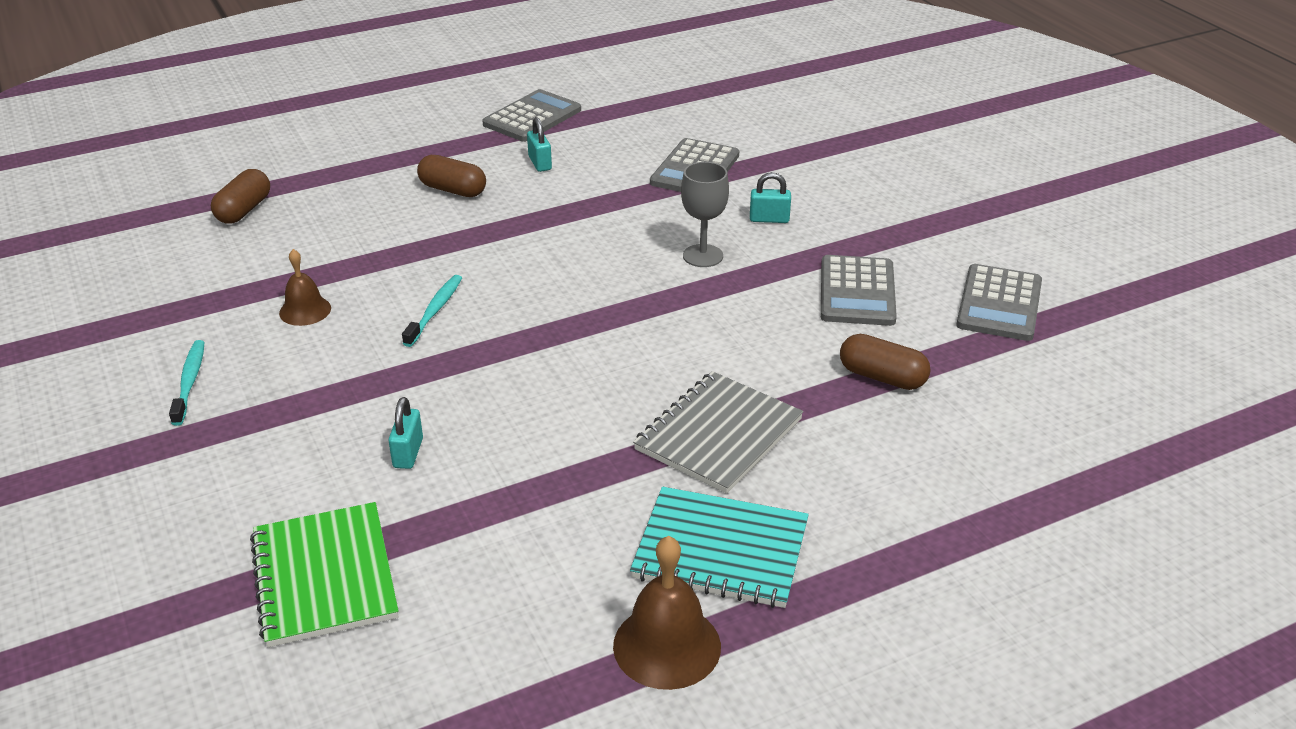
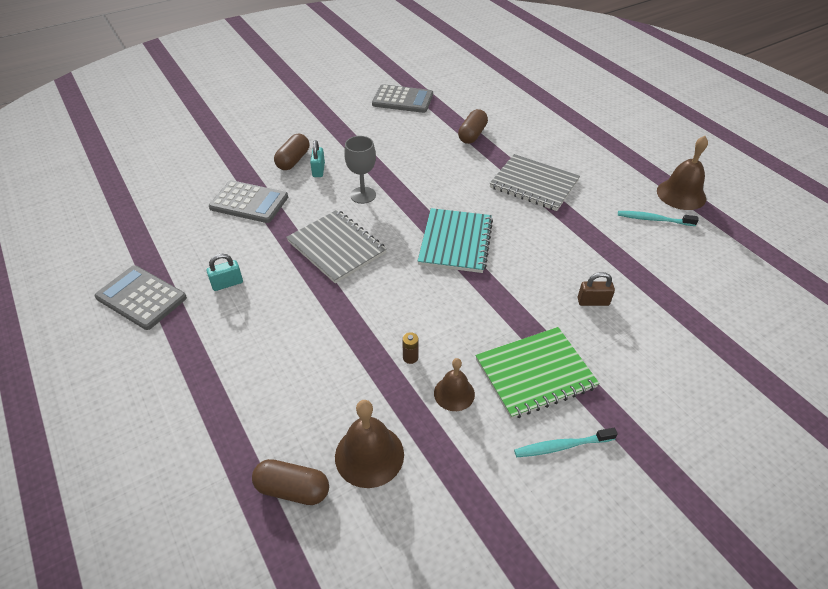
camera: 95 degrees left, 10 degrees up
(256, 252) = (369, 455): none -> brown bell
(324, 576) = (705, 319): green notebook -> green notebook (535, 373)
(373, 283) = (410, 357): none -> brown battery
(408, 453) = (593, 301): turquoise padlock -> brown padlock
(435, 310) = (442, 314): turquoise toothbrush -> turquoise toothbrush (653, 219)
(452, 190) = (266, 332): brown capsule -> brown capsule (293, 160)
(588, 234) = (336, 247): none -> grey notebook
(720, 550) = (616, 181): turquoise notebook -> turquoise notebook (455, 242)
(857, 292) = (397, 140): grey calculator -> none

